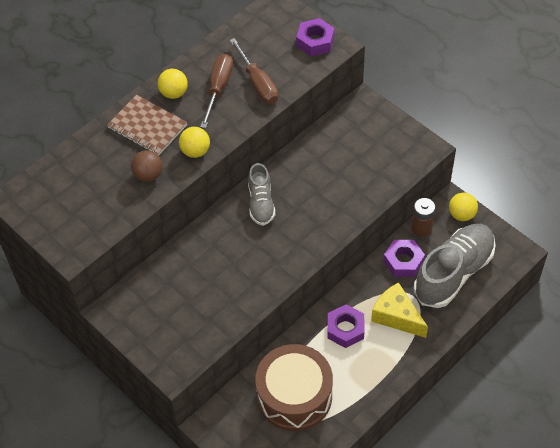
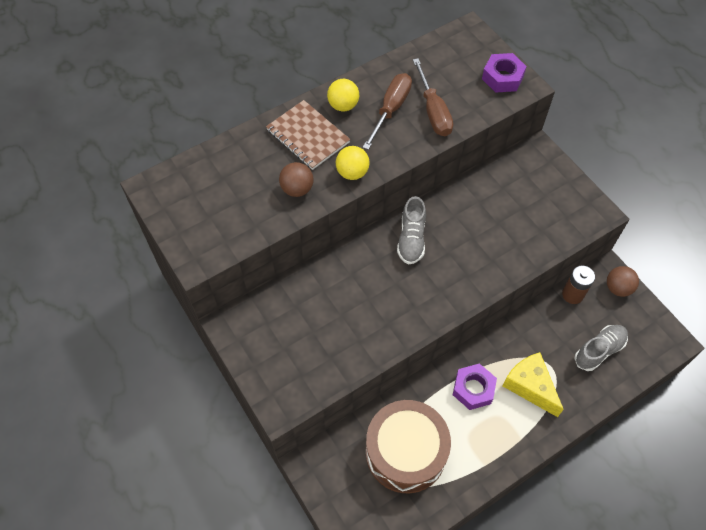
camera: 10 degrees right, 5 degrees up
(403, 261) = (547, 327): purple nut -> none
(453, 273) = (599, 350): grey shoe -> grey shoe, size x0.55
(461, 215) = (618, 288): yellow ball -> brown ball

